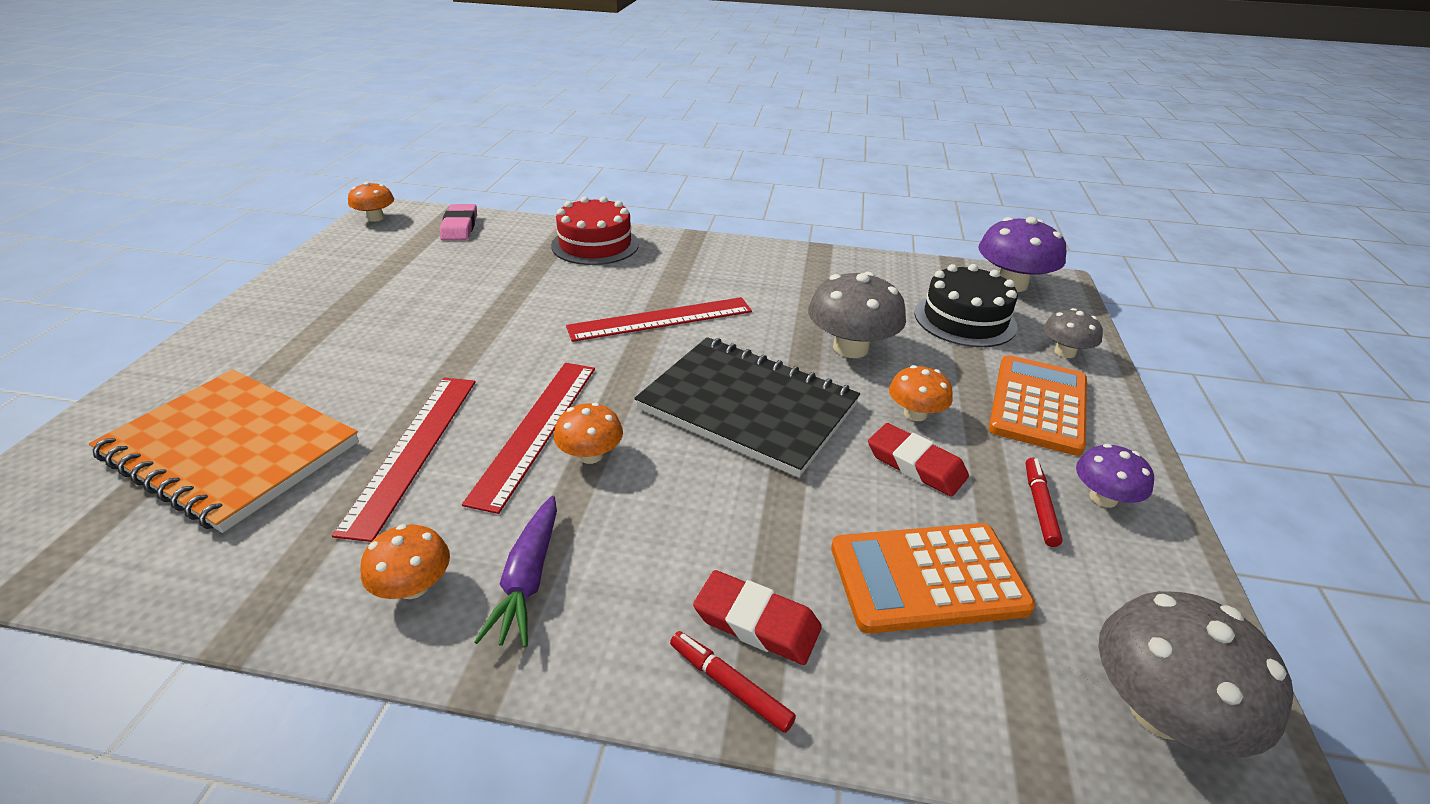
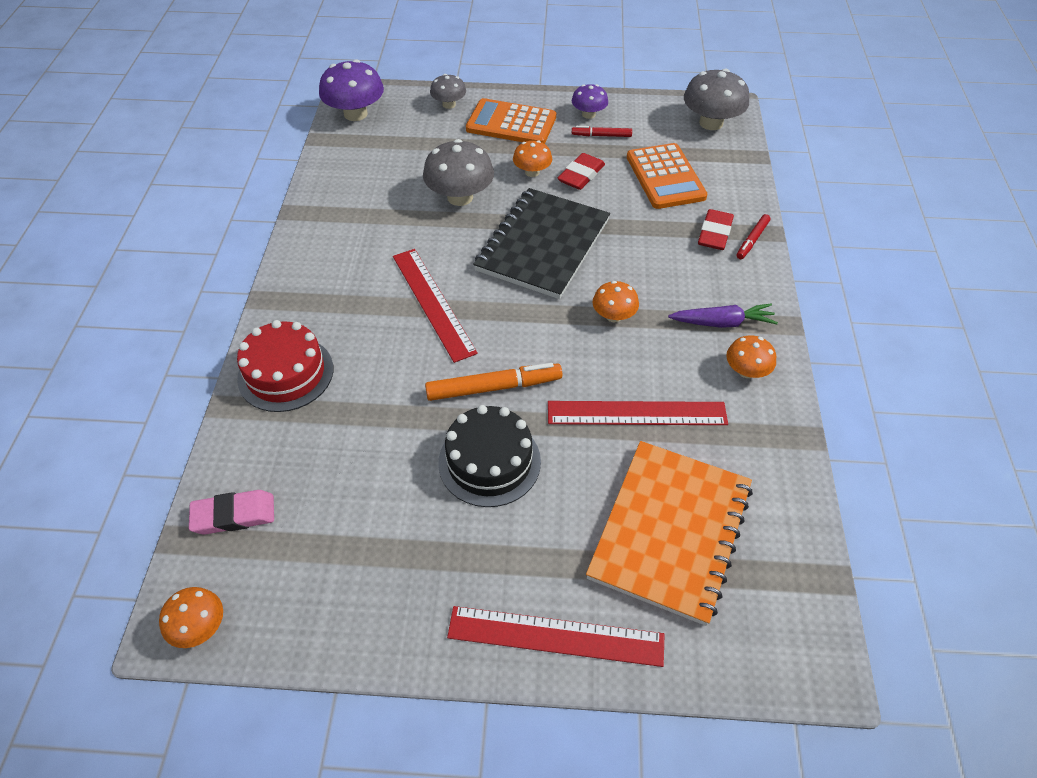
camera: 95 degrees left, 15 degrees up
(517, 348) = (494, 387): none -> orange marker
(536, 430) = (596, 349): red ruler -> red ruler (555, 636)
(965, 319) = (412, 141): black cake -> black cake (489, 462)

